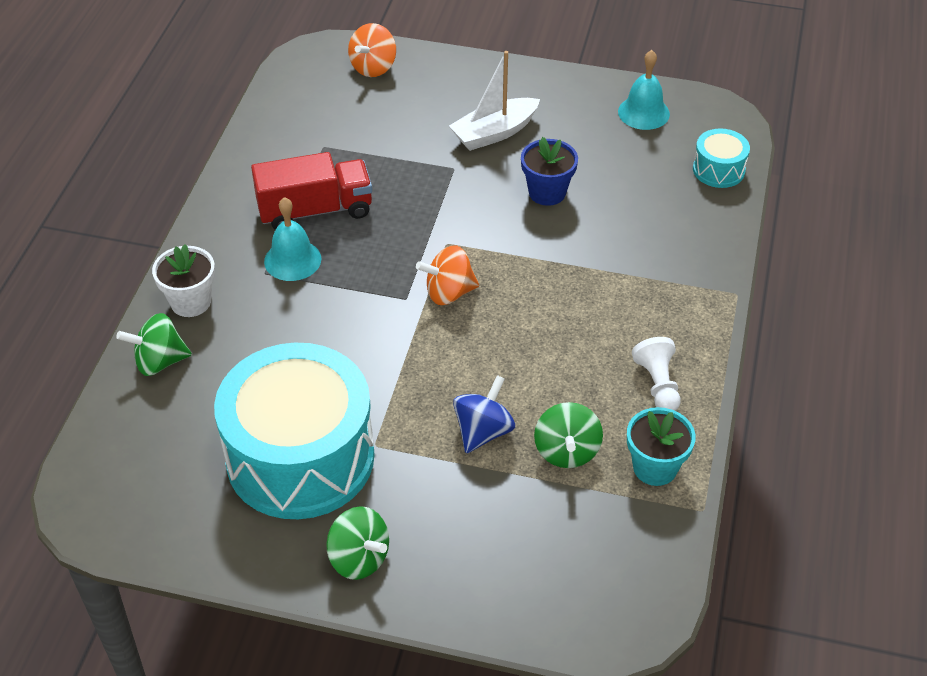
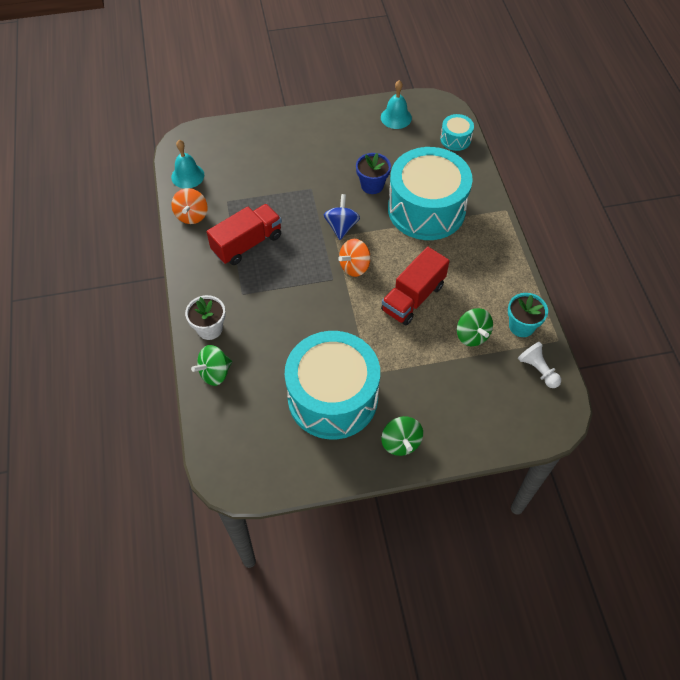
camera: 25 degrees left, 10 degrees up
(292, 260) = (253, 280): turquoise bell -> turquoise bell (187, 176)
(359, 558) = (400, 442): green spinning top -> green spinning top turned 60 degrees clockwise
(373, 67) = (225, 139): orange spinning top -> orange spinning top (192, 215)
(483, 431) = (422, 342): blue spinning top -> blue spinning top (341, 226)
(494, 133) = (321, 158): white boat -> none
(509, 366) = (413, 298): none -> red truck
(609, 251) = (426, 209): none -> turquoise drum
(658, 384) = (496, 278): white pawn -> white pawn (538, 370)

